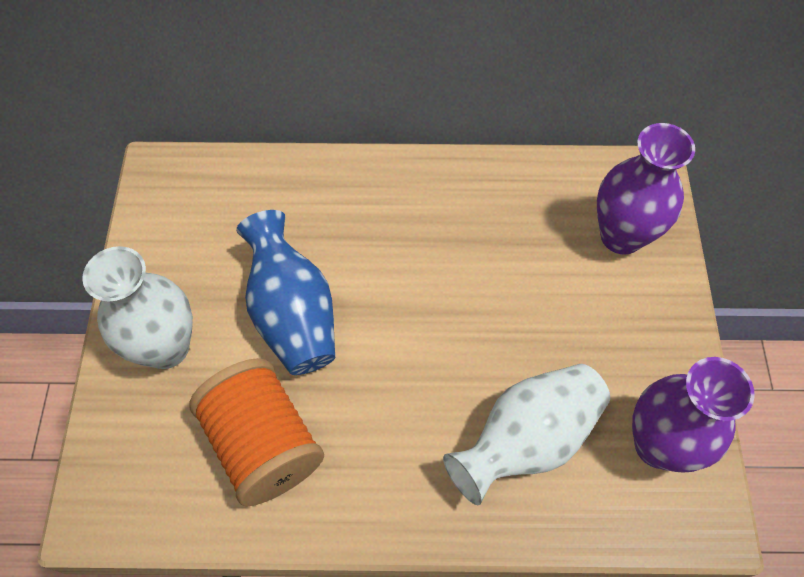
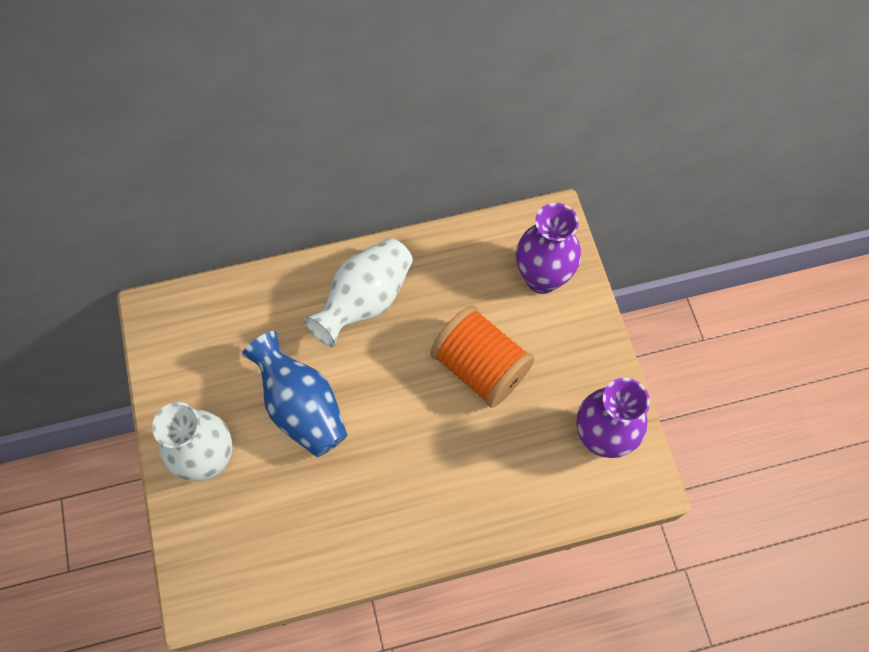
camera: 15 degrees left, 5 degrees up
(263, 443) = (309, 514): orange spool -> orange spool (480, 367)
(526, 439) = (505, 459): white vase -> white vase (365, 300)

